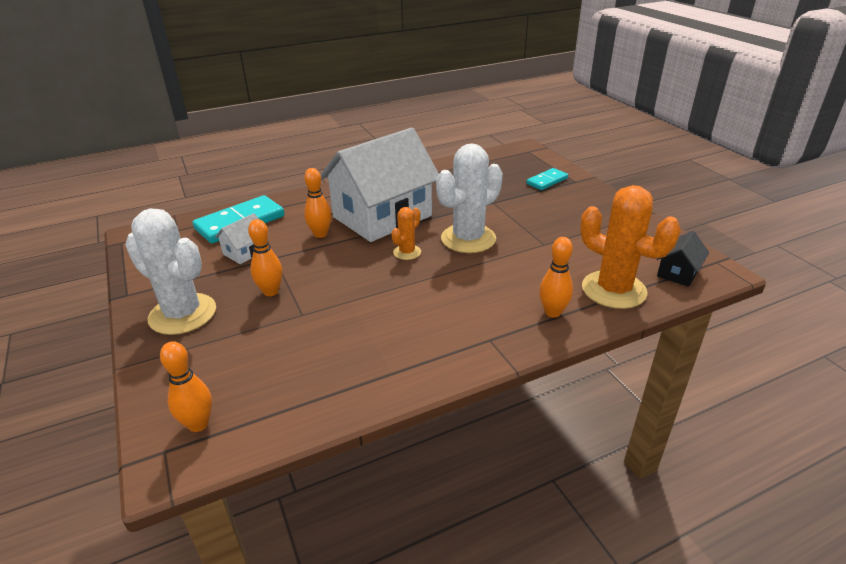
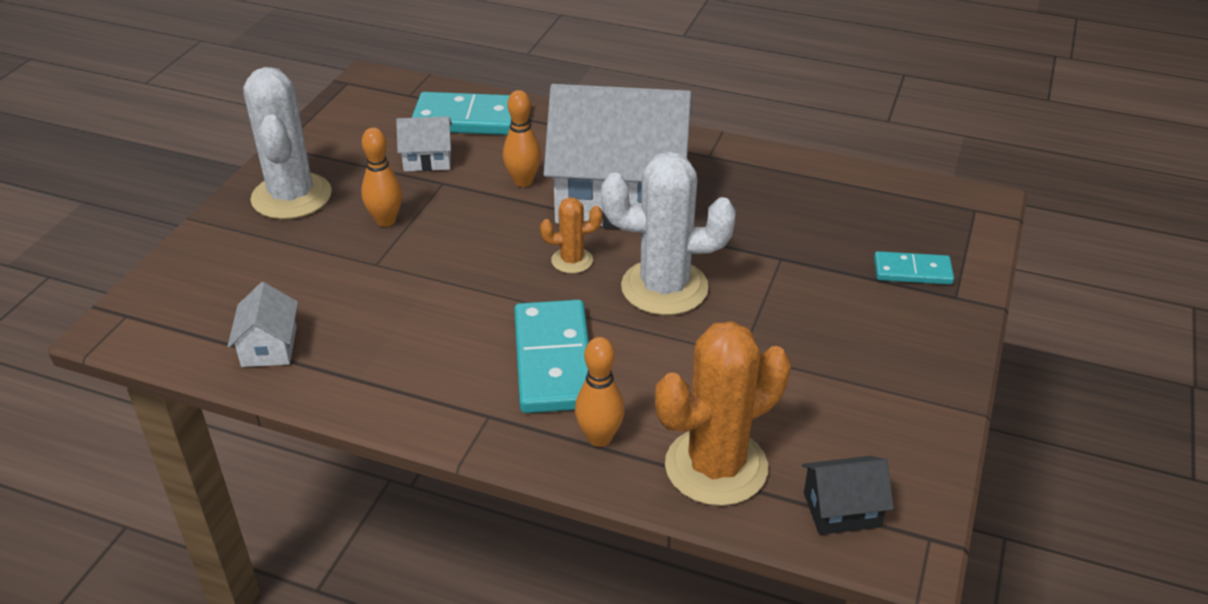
camera: 45 degrees right, 5 degrees up
(198, 424) = (171, 310): orange bowling pin -> none
(308, 395) = (269, 347): none -> white house
(475, 296) = (553, 361): none -> turquoise domino
(613, 290) = (716, 467): orange cactus -> orange cactus turned 60 degrees clockwise

